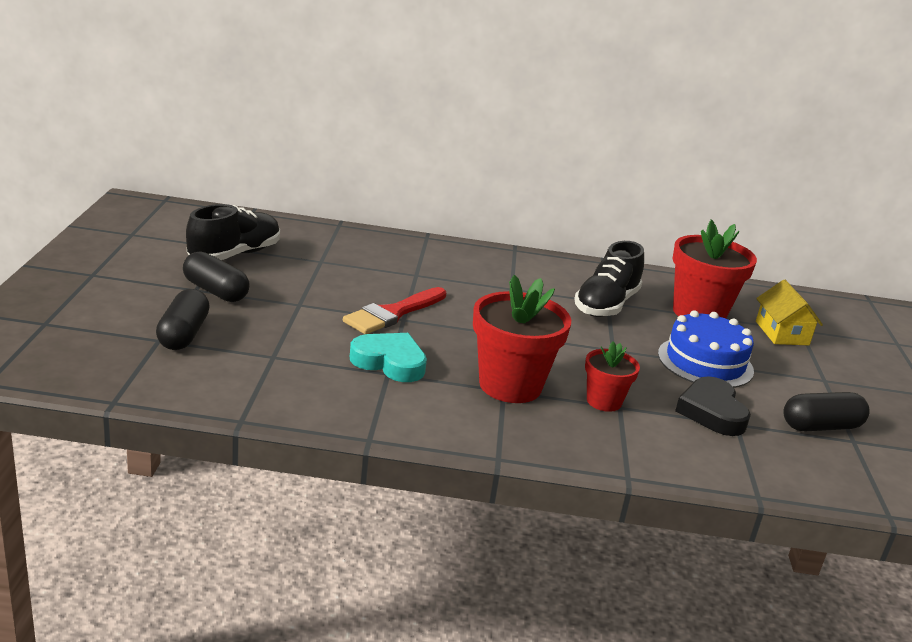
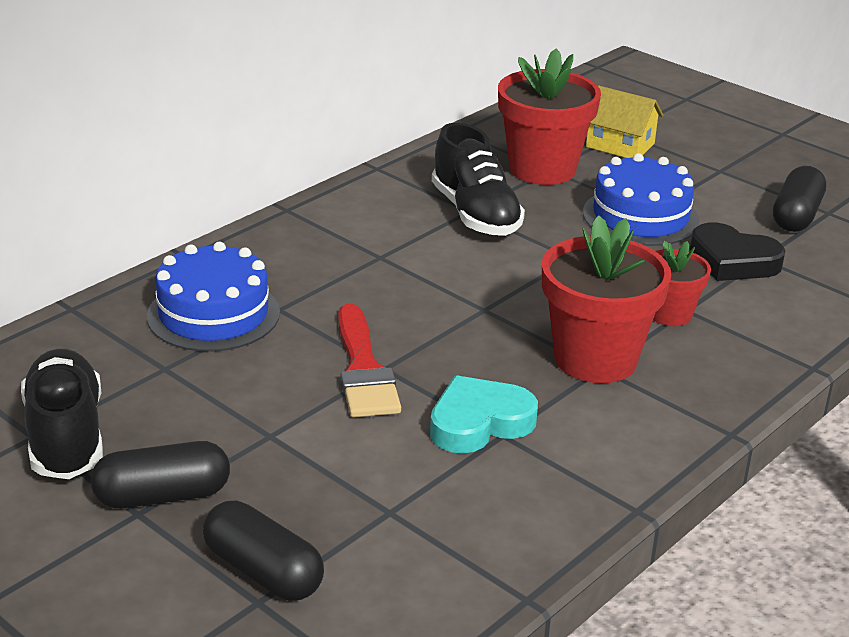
camera: 50 degrees left, 5 degrees up
(385, 259) = (213, 314): none -> blue cake

